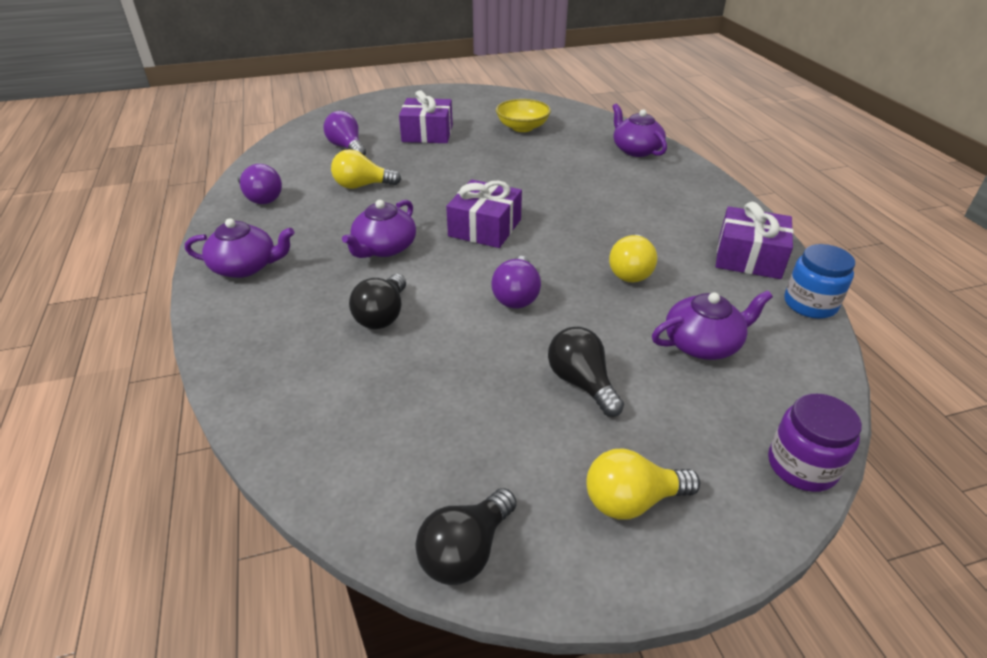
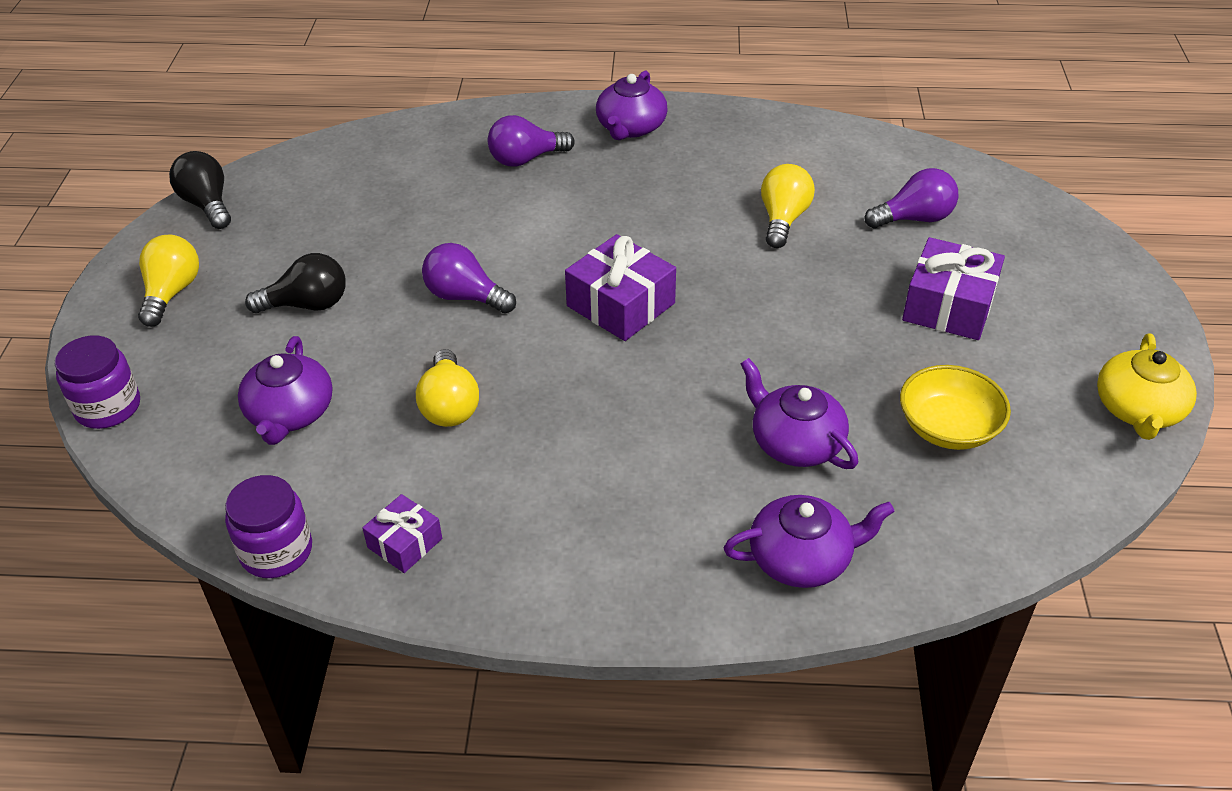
camera: 110 degrees right, 5 degrees up
(261, 198) = (782, 141): purple light bulb -> purple light bulb (526, 159)
(382, 315) = (492, 202): black light bulb -> none
(384, 248) = (617, 218): purple teapot -> purple teapot (795, 442)
(479, 94) = (1138, 409): none -> yellow teapot
(631, 271) = (449, 406): yellow light bulb -> yellow light bulb turned 135 degrees counterclockwise
(748, 257) = (405, 543): purple gift -> purple gift, size x0.57
(810, 304) = (276, 551): blue jar -> purple jar

